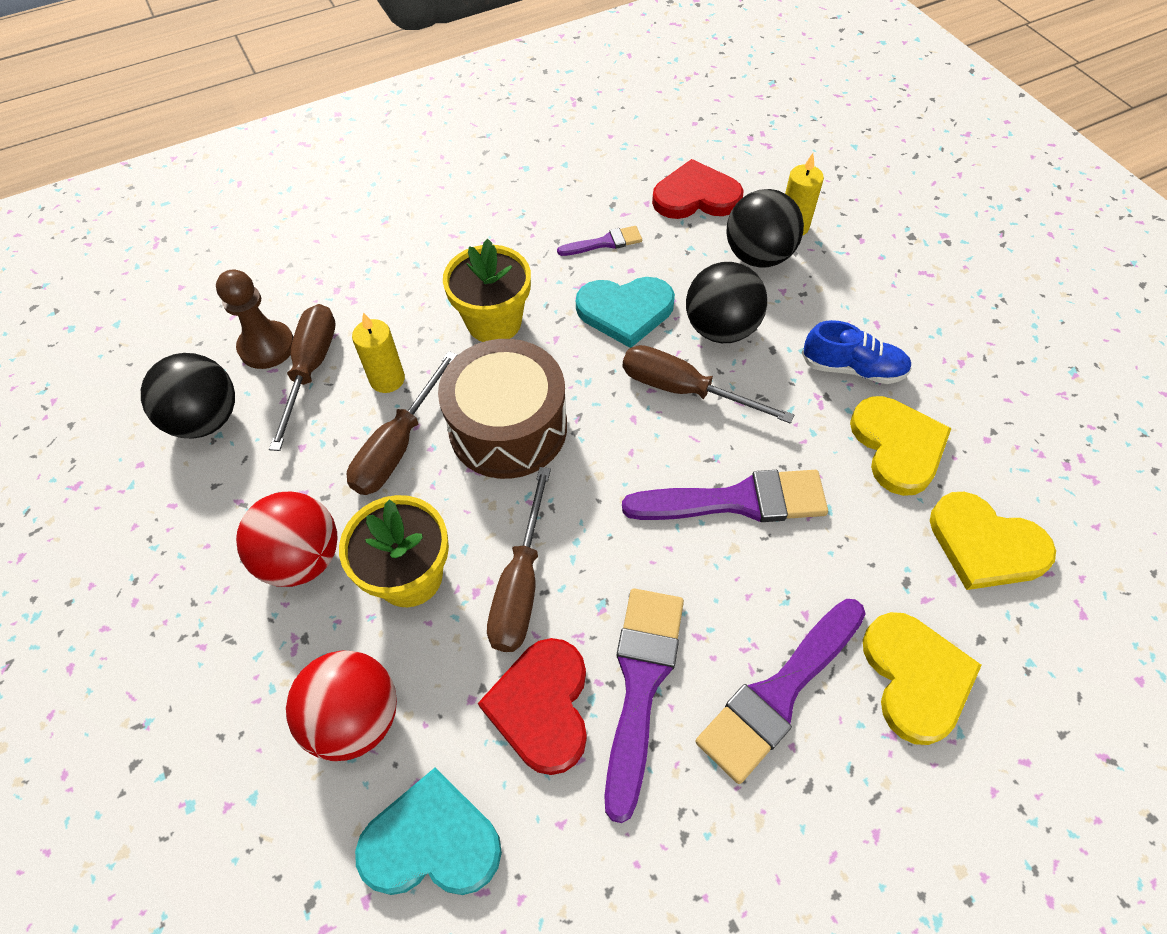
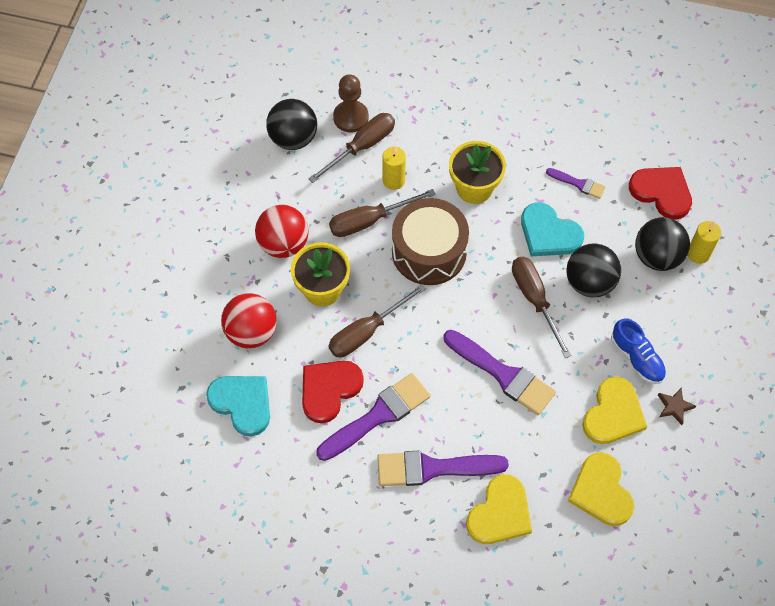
camera: 40 degrees right, 5 degrees up
(944, 388) = (674, 407): none -> brown star

